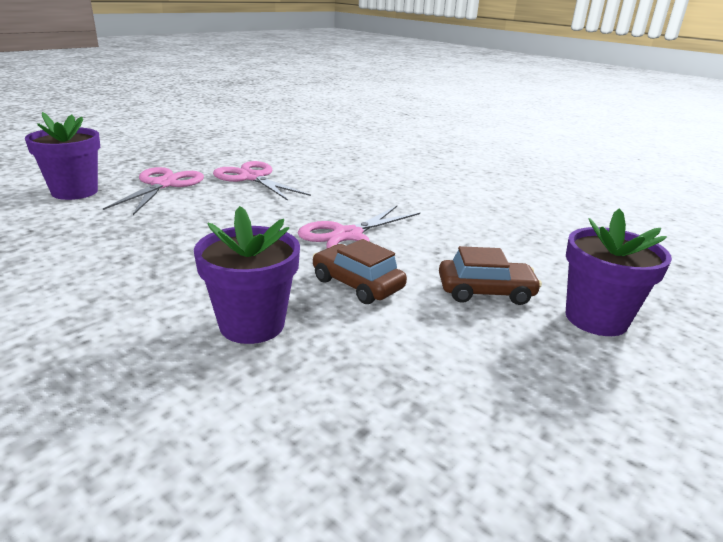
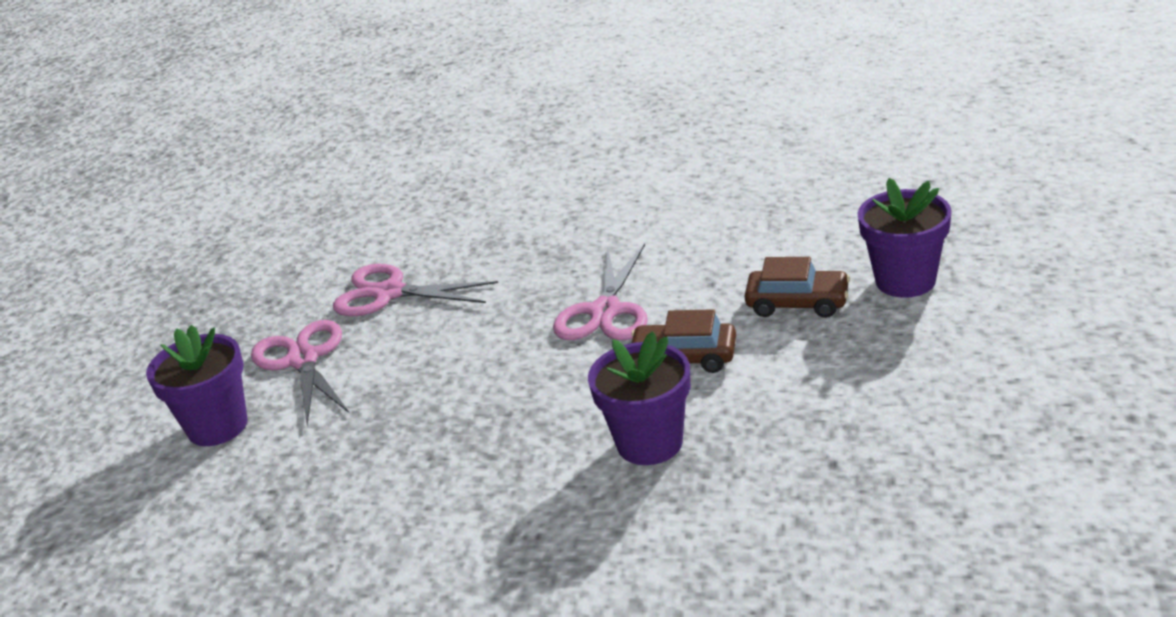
camera: 25 degrees left, 5 degrees up
(485, 291) = (797, 303): brown car -> brown car turned 45 degrees clockwise

